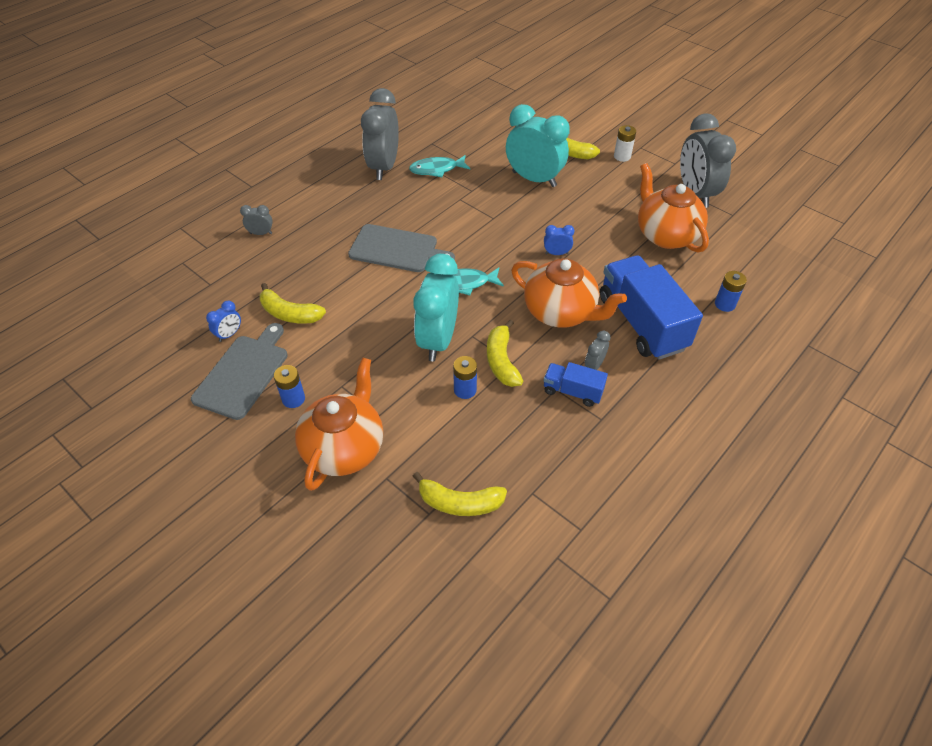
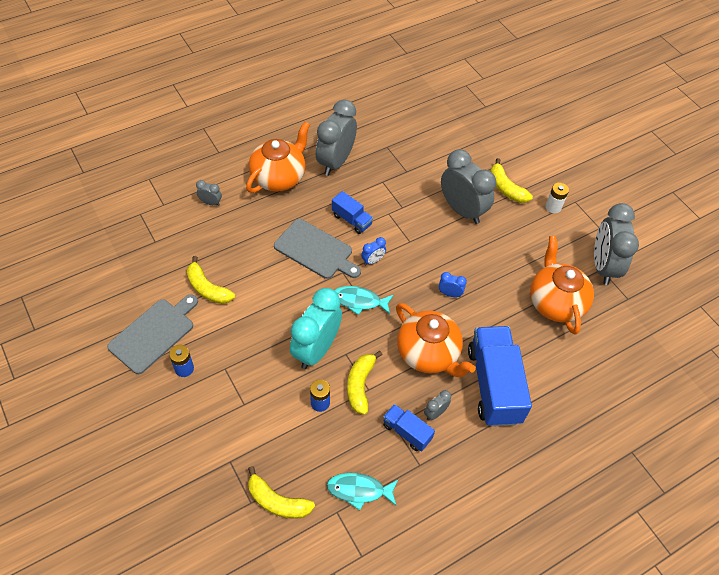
camera: 15 degrees right, 5 degrees up
(229, 334) = (155, 294): blue clock -> blue clock (373, 260)
(344, 448) = (207, 425): orange teapot -> orange teapot (279, 177)
(423, 213) = (351, 220): none -> blue truck
(436, 169) = (380, 176): turquoise fish -> turquoise fish (359, 490)
(534, 179) = (462, 210): turquoise clock -> grey clock
(725, 304) = (576, 389): blue battery -> none

